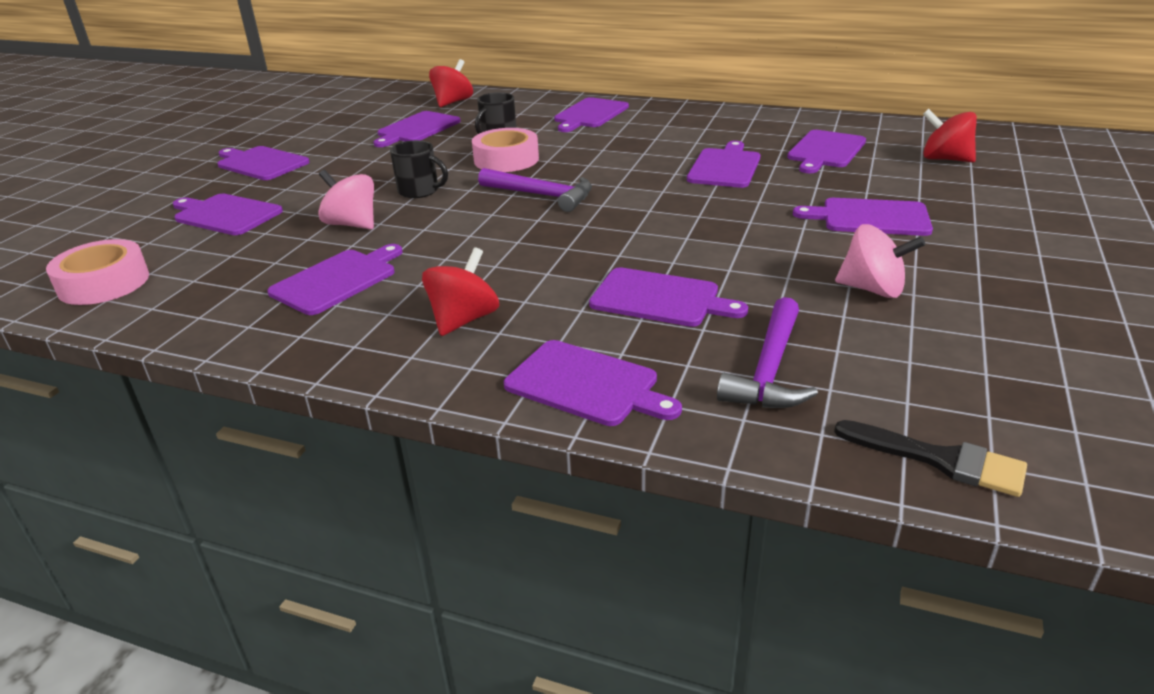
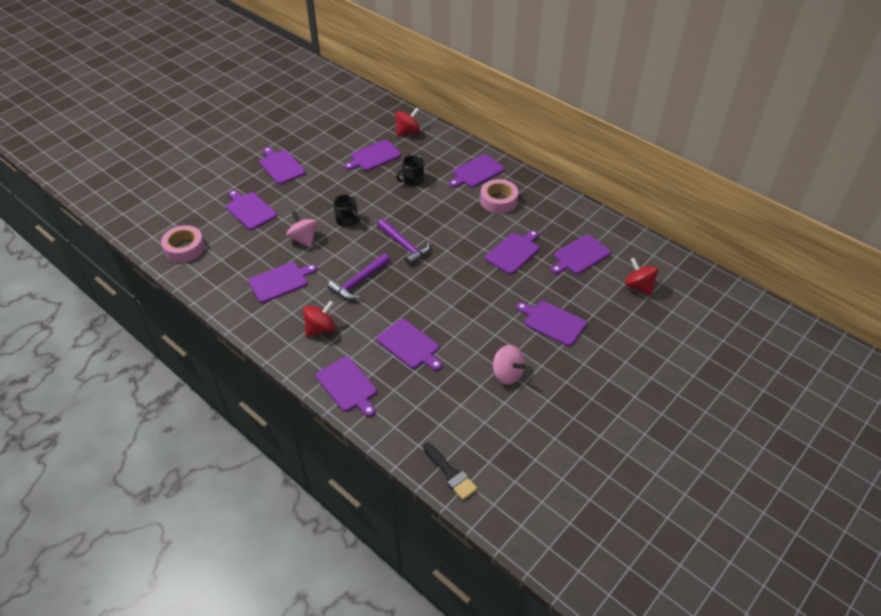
camera: 20 degrees right, 15 degrees up
(506, 159) = (405, 205): pink tape -> pink tape (498, 200)
(769, 369) = (424, 405): purple hammer -> purple hammer (359, 282)

